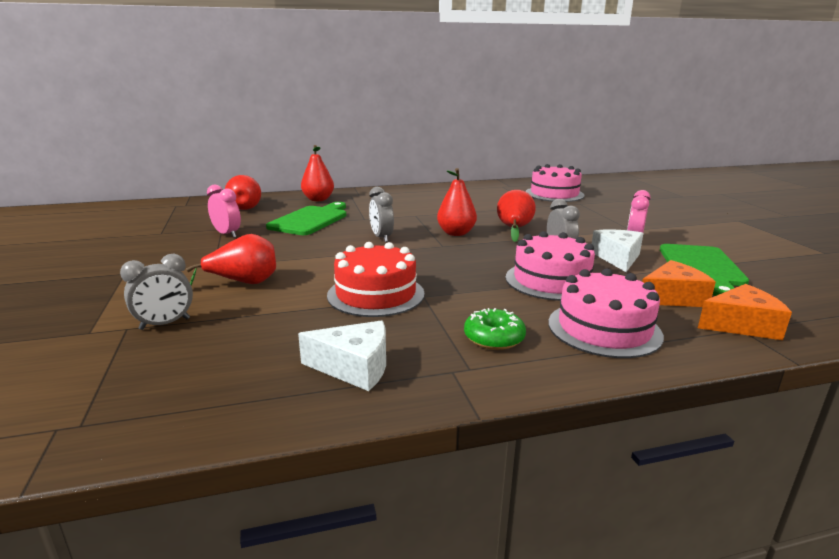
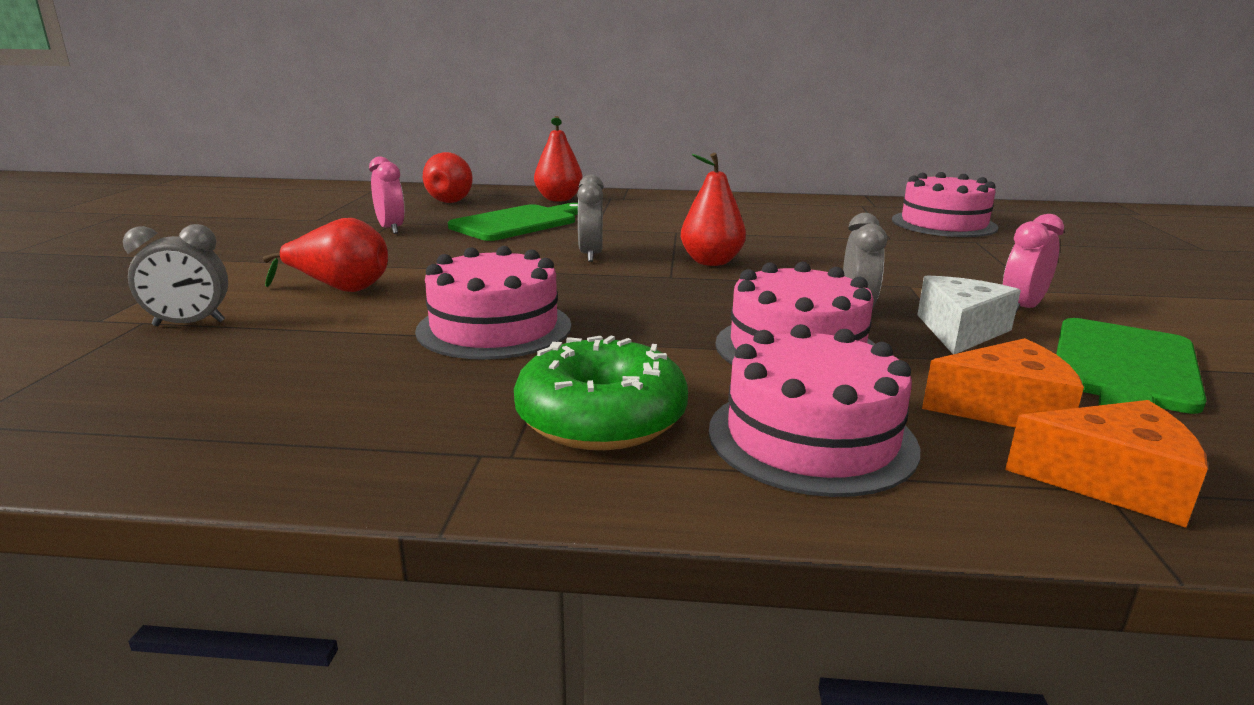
camera: 20 degrees right, 0 degrees up
(354, 367) = (348, 420): white cheese -> none
(376, 294) = (494, 328): red cake -> pink cake
(494, 338) = (601, 418): green donut -> green donut, size x1.62
(514, 229) = (815, 266): red pear -> none

